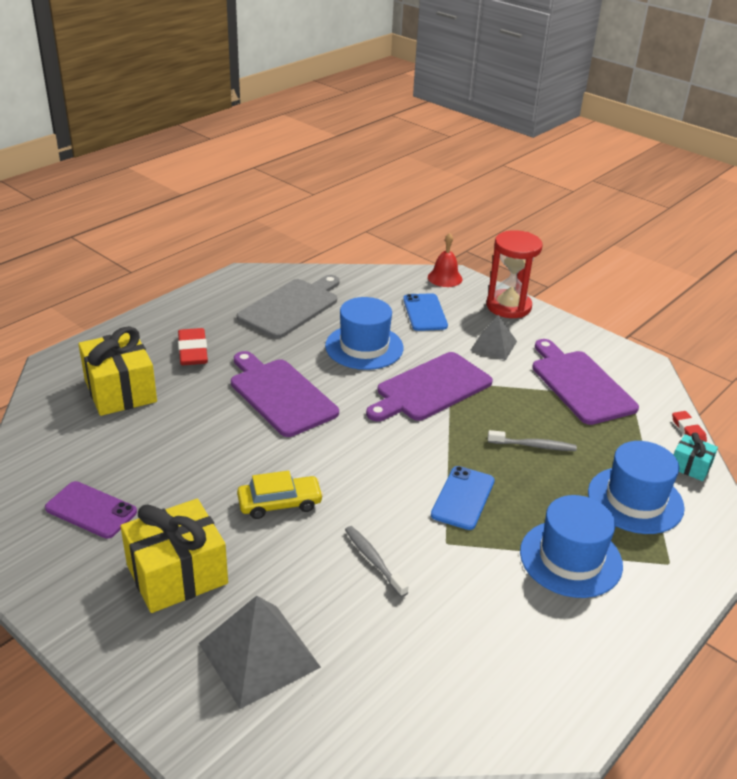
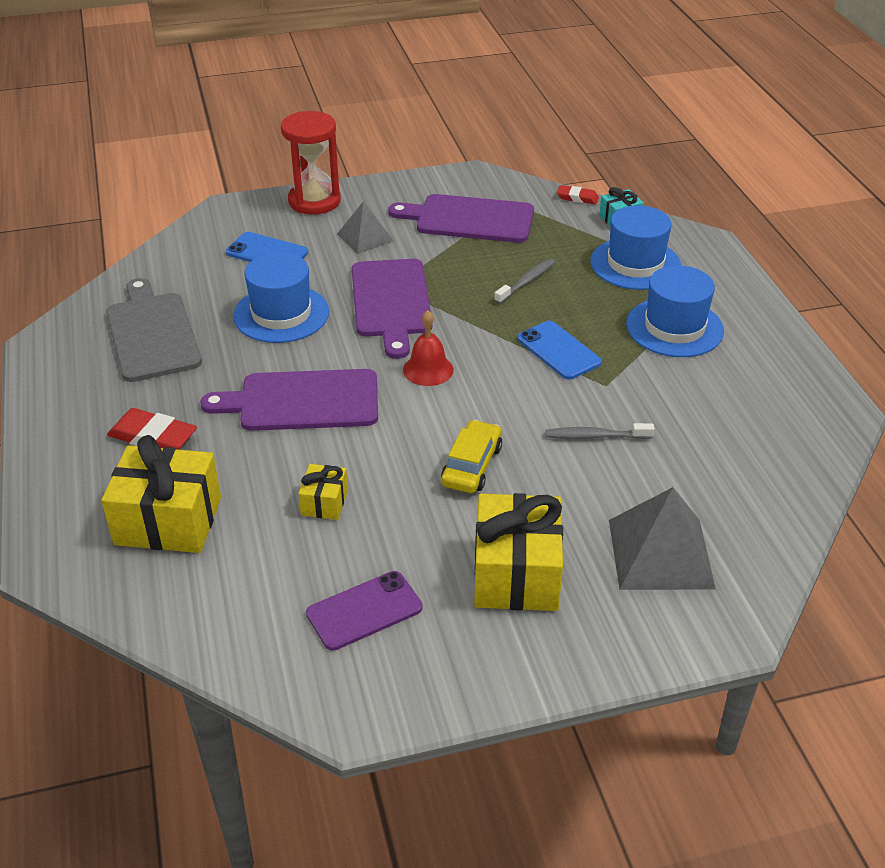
camera: 55 degrees left, 5 degrees up
(185, 448) = (324, 502): none -> yellow gift
(445, 278) = (222, 215): red bell -> red bell (428, 369)

